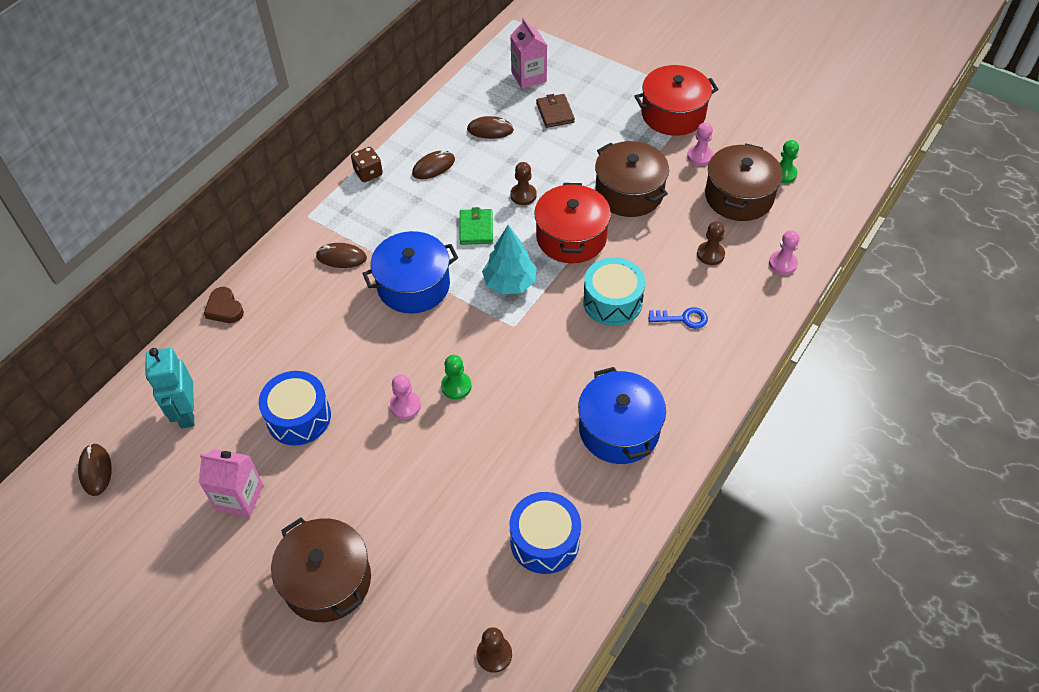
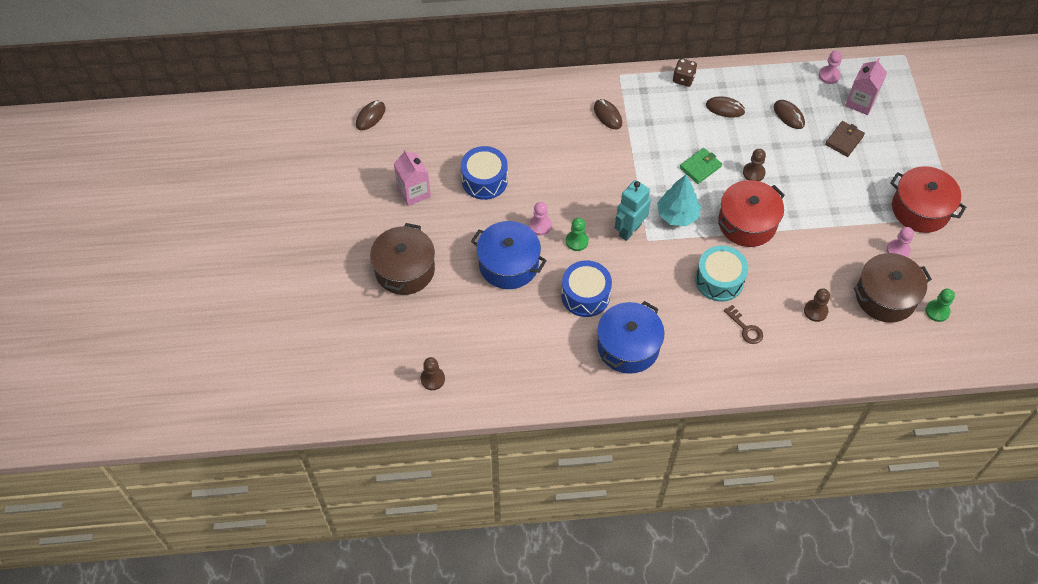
camera: 50 degrees right, 5 degrees up
(187, 413) = (438, 127): turquoise robot -> turquoise robot (629, 230)
(224, 308) = (517, 89): brown heart -> none
(413, 285) = (625, 167): blue pot -> blue pot (508, 264)
(544, 541) = (520, 357): blue drum -> blue drum (585, 295)
(629, 192) = (819, 230): brown pot -> none
(683, 318) = (745, 328): blue key -> brown key
(783, 263) = (852, 359): pink pawn -> pink pawn (829, 75)

